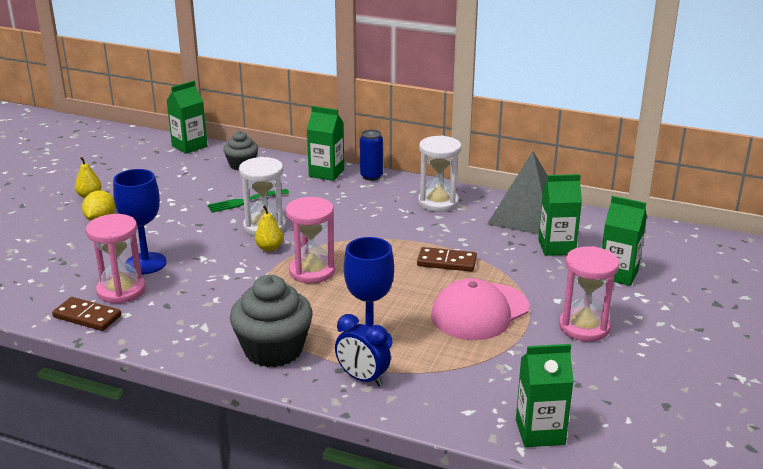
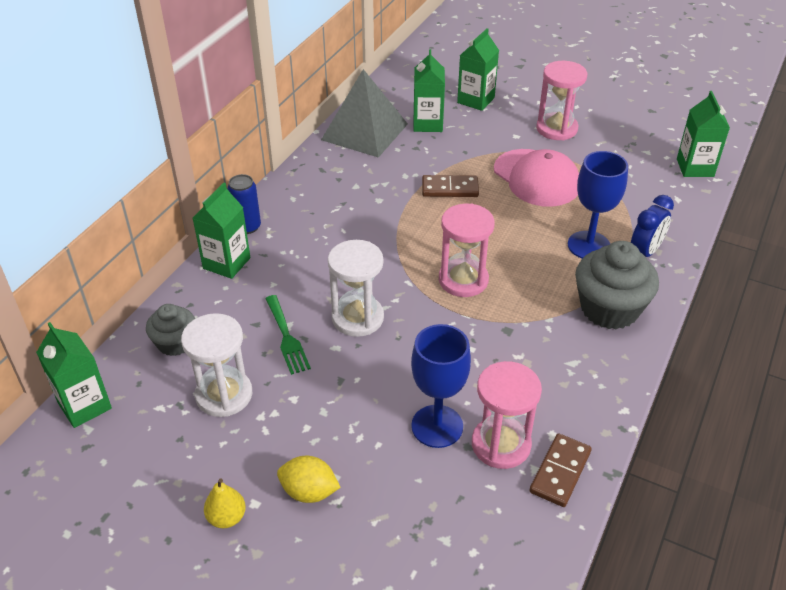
camera: 85 degrees left, 15 degrees up
(269, 248) = (410, 313): yellow pear -> none
(438, 202) = (325, 183): white hourglass -> white hourglass (224, 395)
(446, 262) = (450, 188): brown domino -> brown domino turned 75 degrees clockwise

